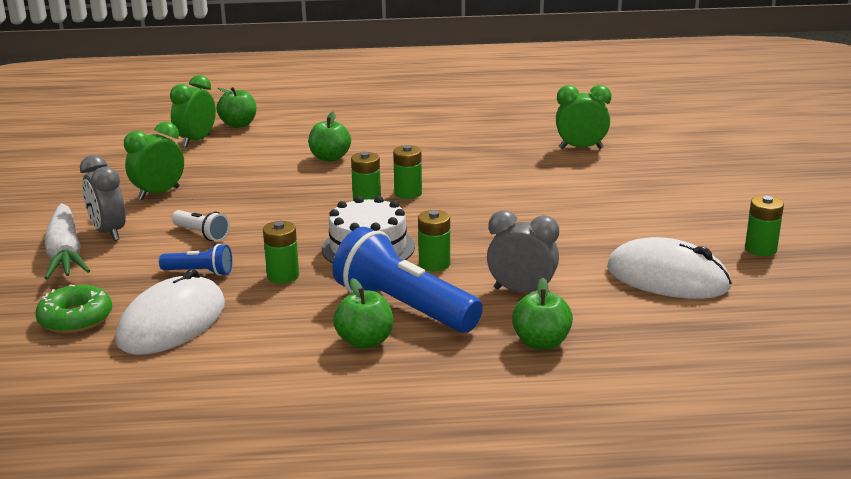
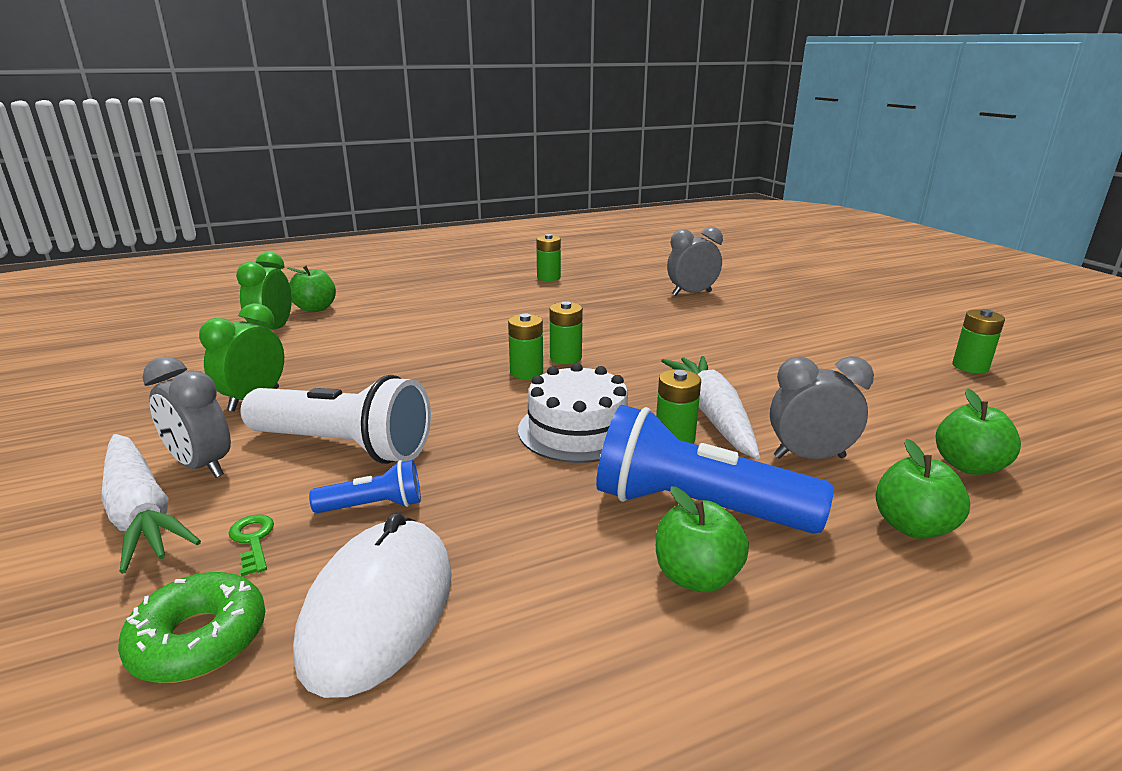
camera: 20 degrees left, 0 degrees up
(121, 279) = (253, 541): none -> green key
(201, 234) = (344, 446): white flashlight -> white flashlight, size x2.07
(283, 276) = (498, 489): green battery -> green battery (548, 277)
(330, 158) = (446, 331): green apple -> green apple (968, 466)
(481, 253) = (712, 415): none -> white carrot
(581, 148) = (691, 293): green clock -> grey clock
(667, 278) = (932, 412): white mouse -> none

